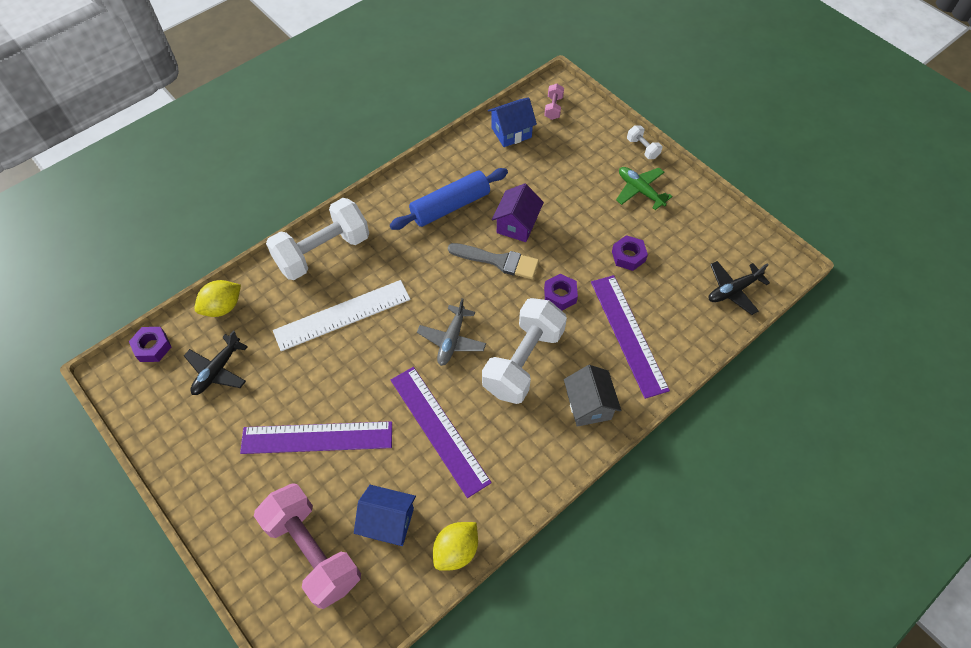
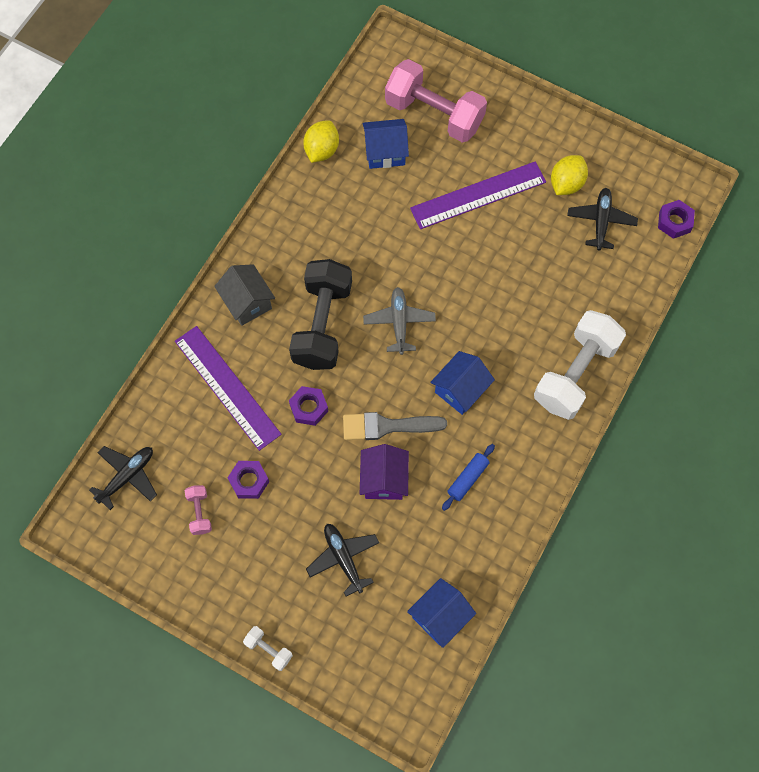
camera: 160 degrees right, 10 degrees up
(223, 307) = (637, 280): yellow lemon -> yellow lemon (566, 184)
(342, 315) = (517, 312): white ruler -> none
(424, 269) = (460, 390): none -> blue house
(439, 429) = (375, 236): purple ruler -> none
(450, 206) = (468, 479): blue rolling pin -> blue rolling pin, size x0.53
(523, 361) = (322, 324): white dumbbell -> black dumbbell
(553, 108) = (401, 680): pink dumbbell -> pink dumbbell (199, 512)
(568, 184) = (343, 558): none -> black plane
(640, 191) = (257, 579): green plane -> none

